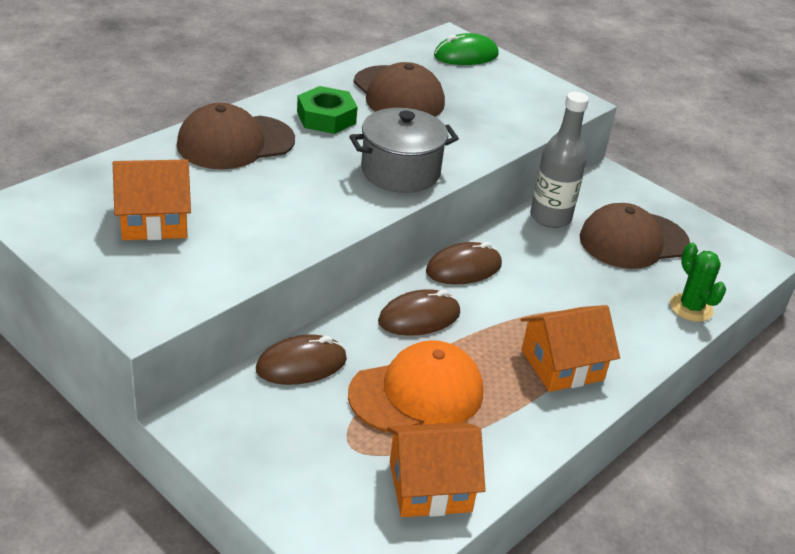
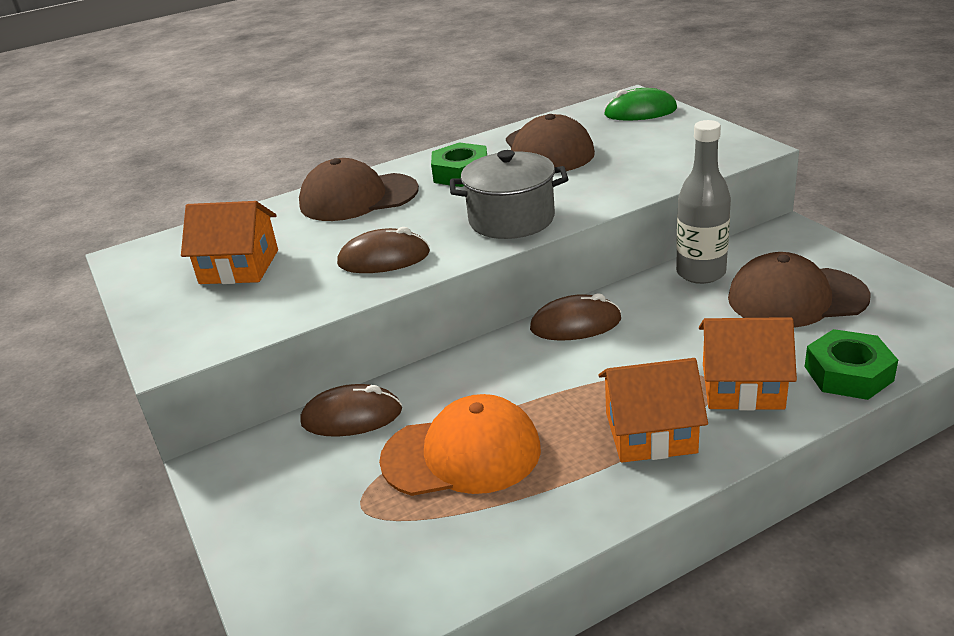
camera: 25 degrees right, 5 degrees down
(419, 317) = (502, 373): brown mouse -> brown mouse (384, 259)
(430, 486) = (427, 561): orange house -> orange house (742, 386)
(691, 308) = (848, 373): green cactus -> green nut

